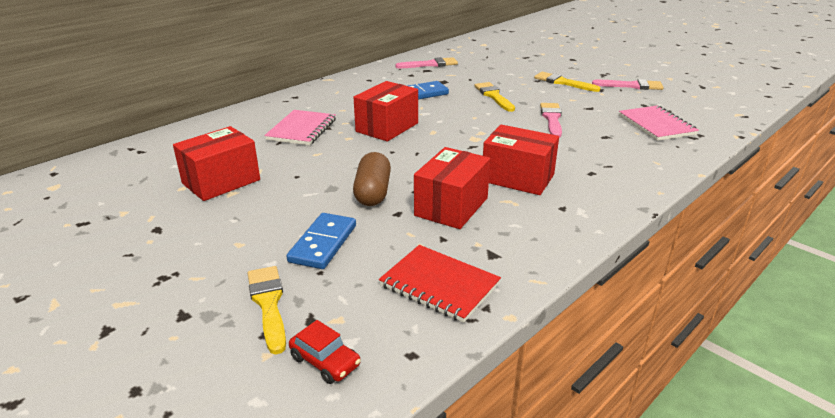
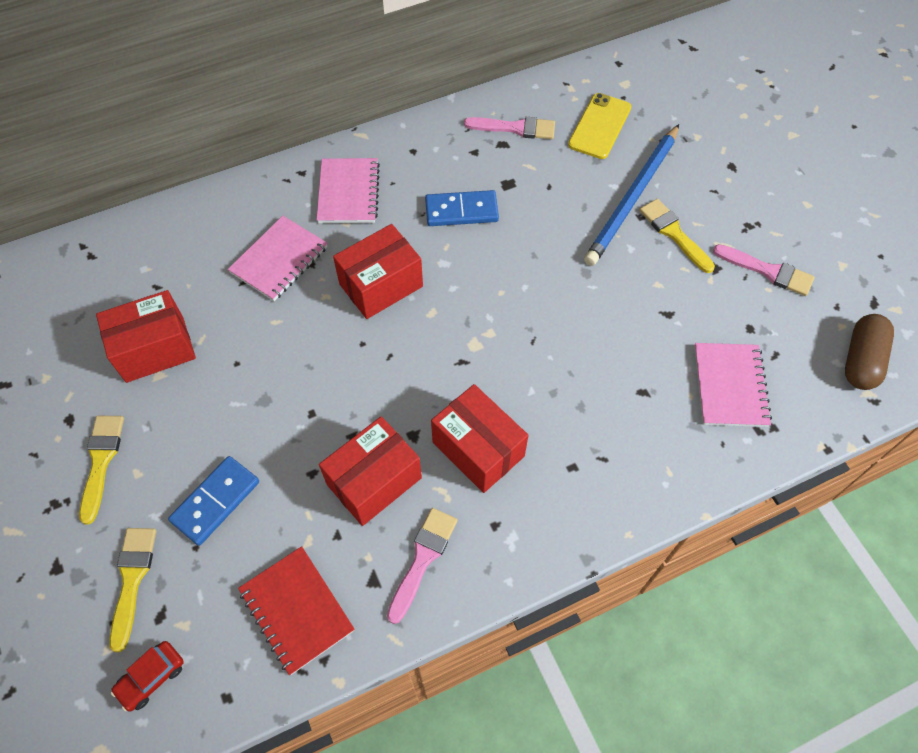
camera: 20 degrees right, 30 degrees up
(325, 361) = (151, 677): red car -> red car turned 75 degrees clockwise
(335, 99) = (348, 193): none -> pink notebook
(372, 192) = (303, 424): brown capsule -> brown capsule (861, 360)
(482, 57) = (599, 126): none -> yellow phone
(494, 96) = (555, 244): yellow brush -> yellow brush (101, 461)
(525, 75) = (632, 197): none -> blue pencil
(552, 119) = (599, 327): pink brush -> pink brush (422, 559)

